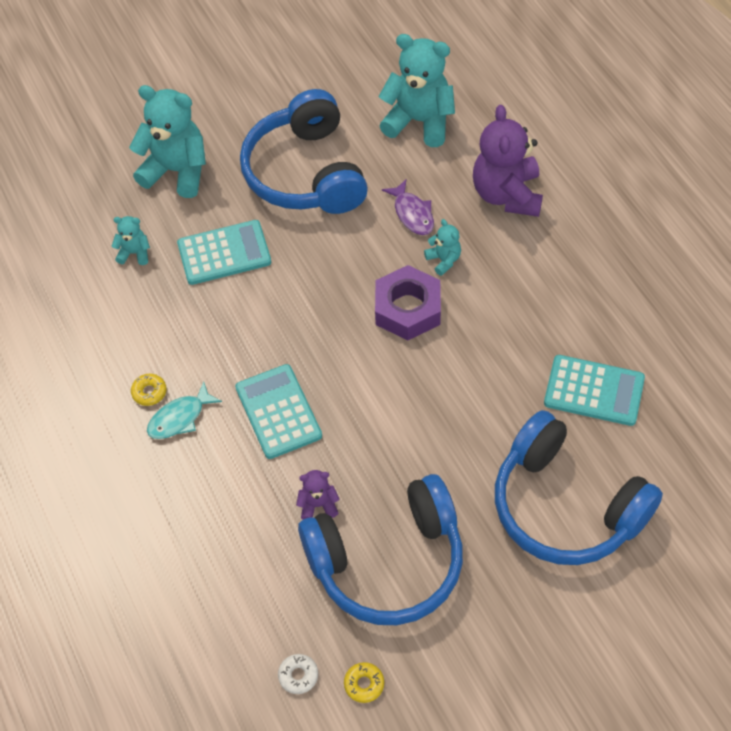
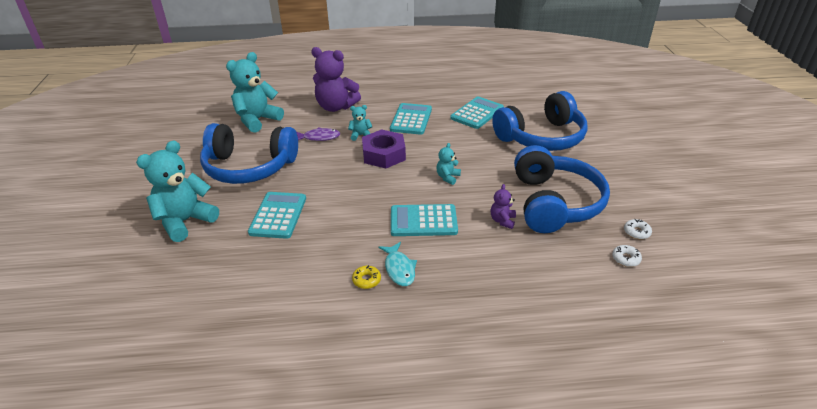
camera: 70 degrees left, 20 degrees down
(134, 253) = (235, 260): turquoise teddy bear -> turquoise teddy bear (447, 177)
(364, 684) = (636, 232): yellow donut -> white donut
(523, 306) = (411, 119): none -> turquoise calculator

